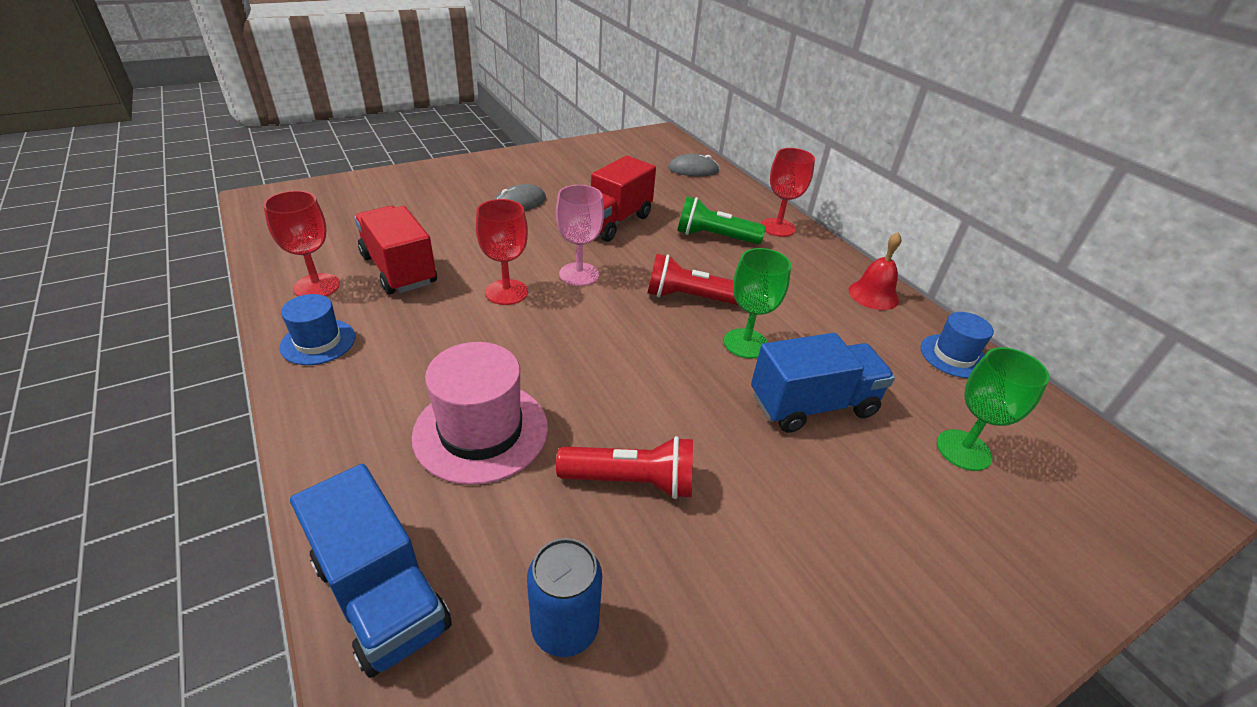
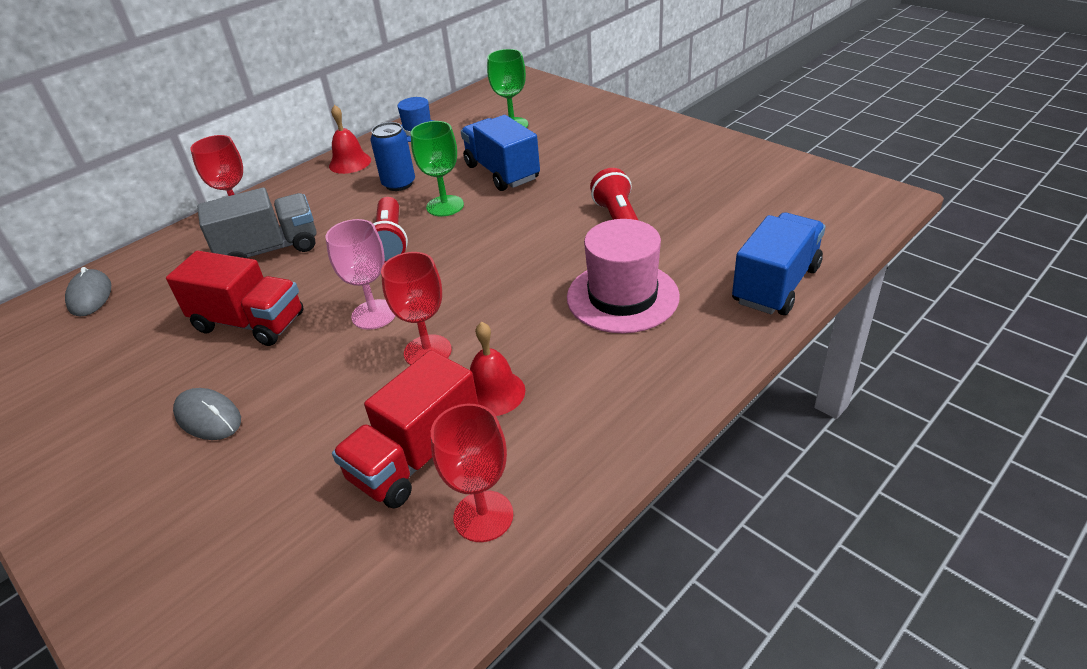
camera: 100 degrees left, 0 degrees up
(318, 342) = (580, 451): blue hat -> none
(426, 314) = (493, 392): none -> red bell
(565, 627) = (733, 219): blue can -> blue can (399, 184)
(714, 237) = (269, 250): green flashlight -> grey truck

